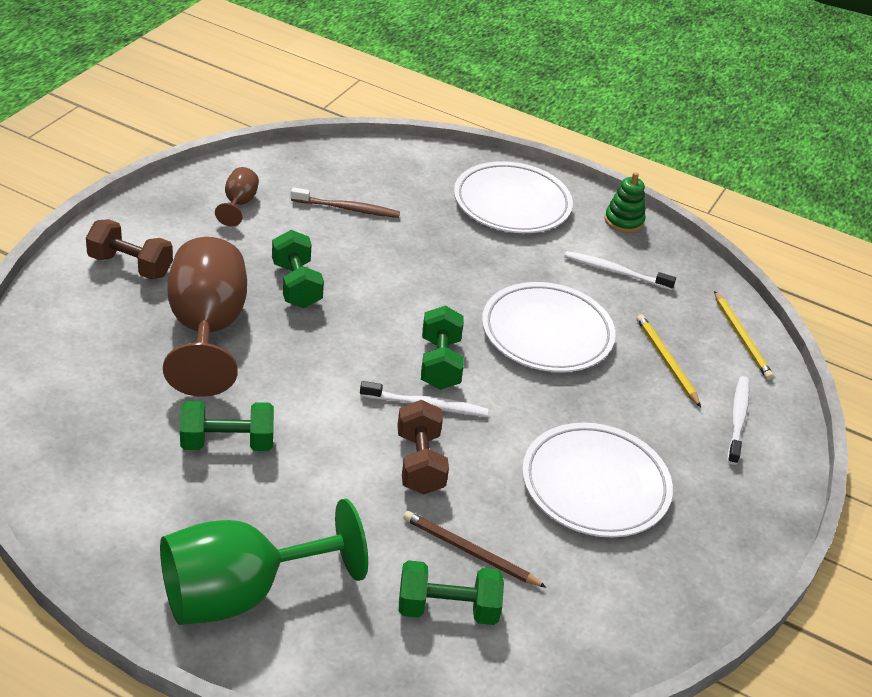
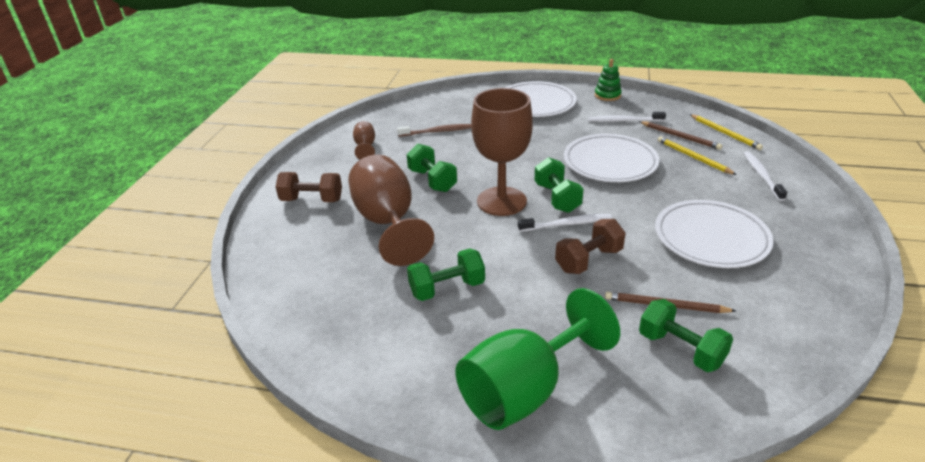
camera: 10 degrees left, 5 degrees down
(365, 345) = (501, 201): none -> brown goblet
(419, 463) = (588, 260): brown dumbbell -> brown dumbbell turned 75 degrees clockwise
(447, 609) = (680, 349): green dumbbell -> green dumbbell turned 60 degrees clockwise
(674, 323) = (680, 137): none -> brown pencil

